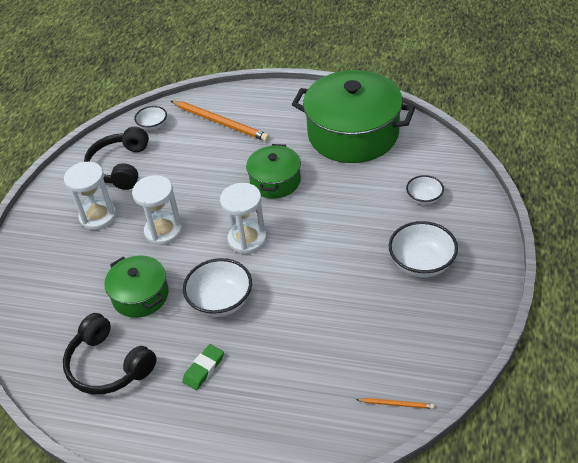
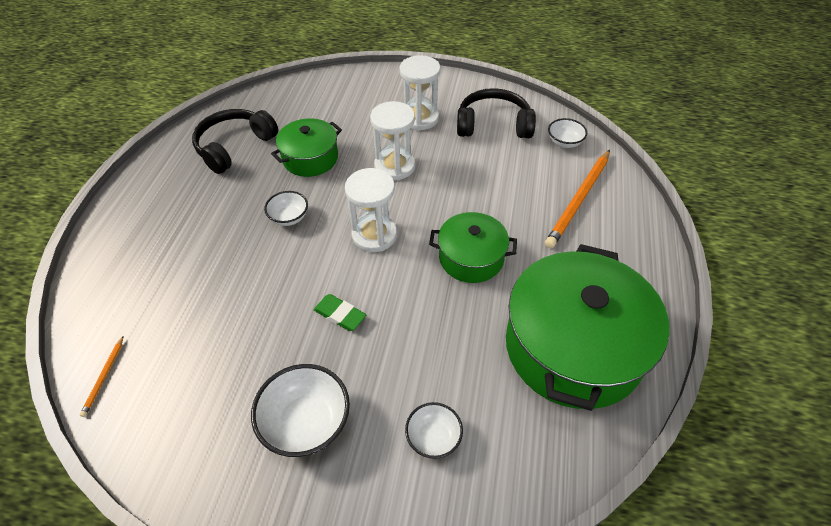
camera: 85 degrees right, 5 degrees up
(203, 369) = (209, 210): green eraser -> green eraser (340, 314)
(221, 301) = (289, 217): white bowl -> white bowl, size x0.59

